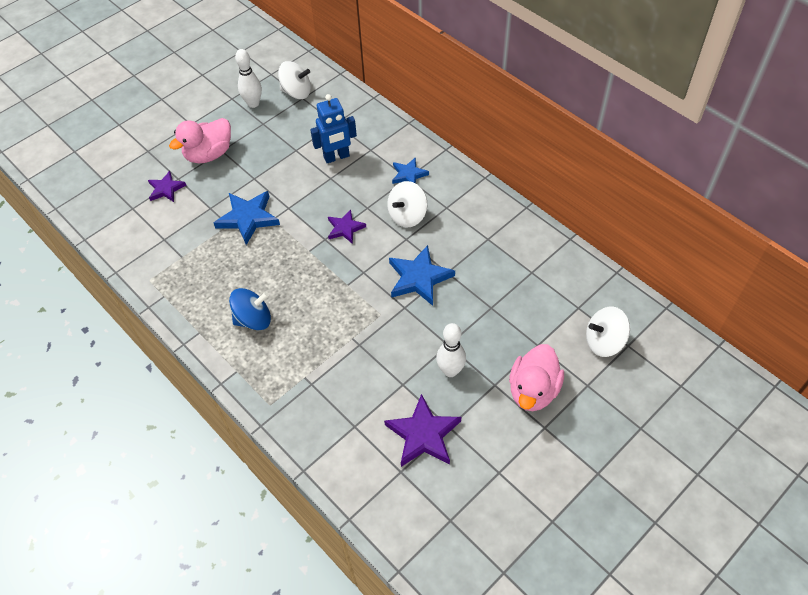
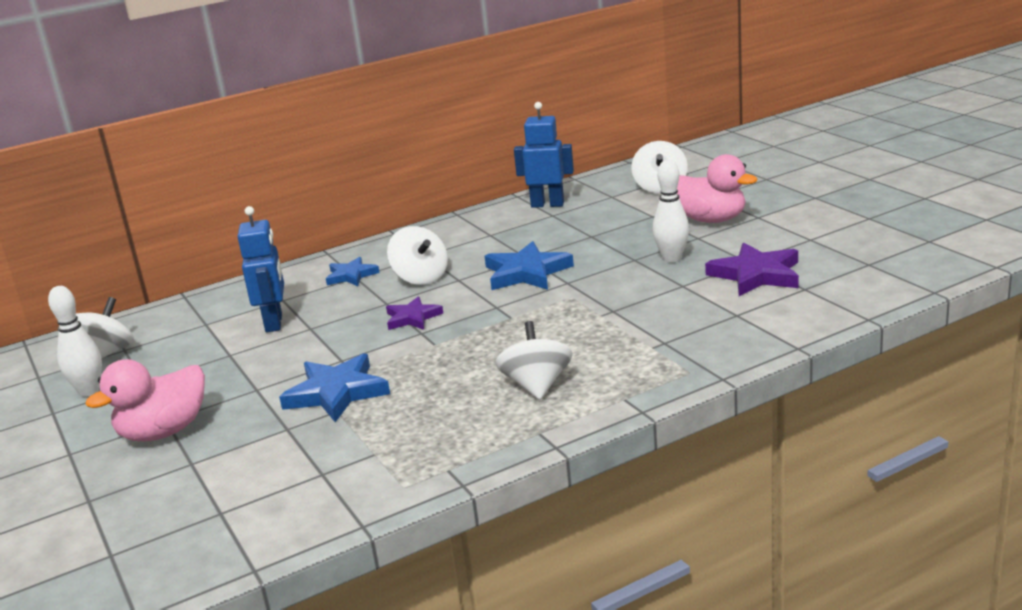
camera: 75 degrees left, 30 degrees down
(166, 189) = (205, 475): purple star -> none
(209, 154) = (164, 432): pink duck -> pink duck turned 75 degrees clockwise
(253, 319) = (537, 385): blue spinning top -> white spinning top
(553, 264) = (547, 204): none -> blue robot

